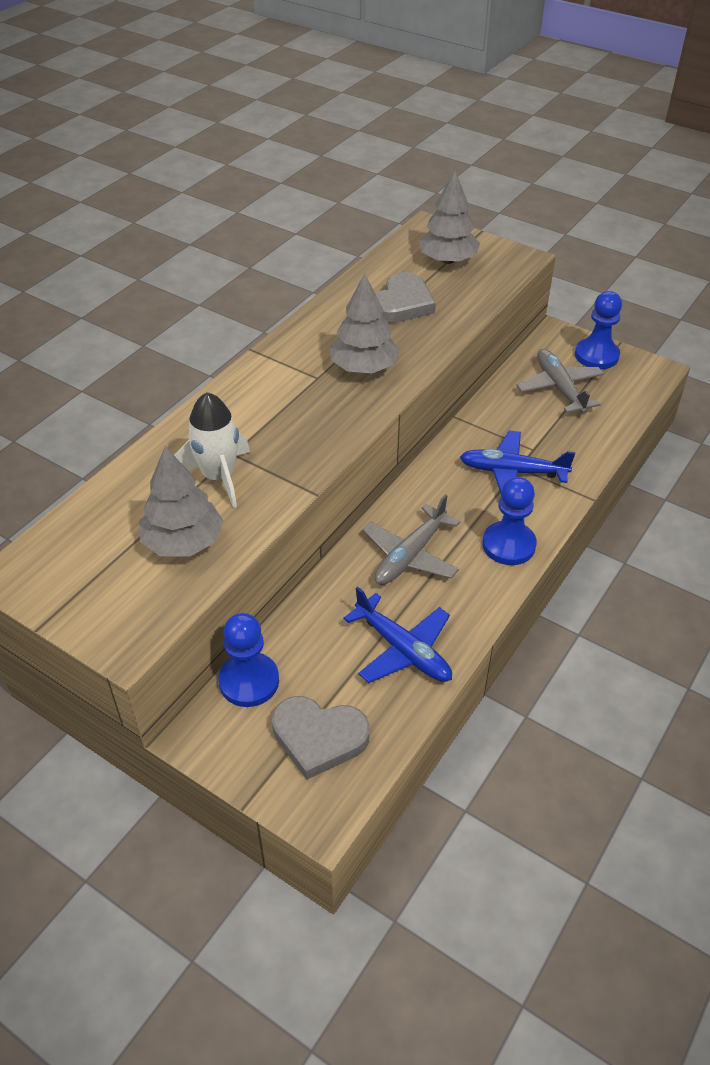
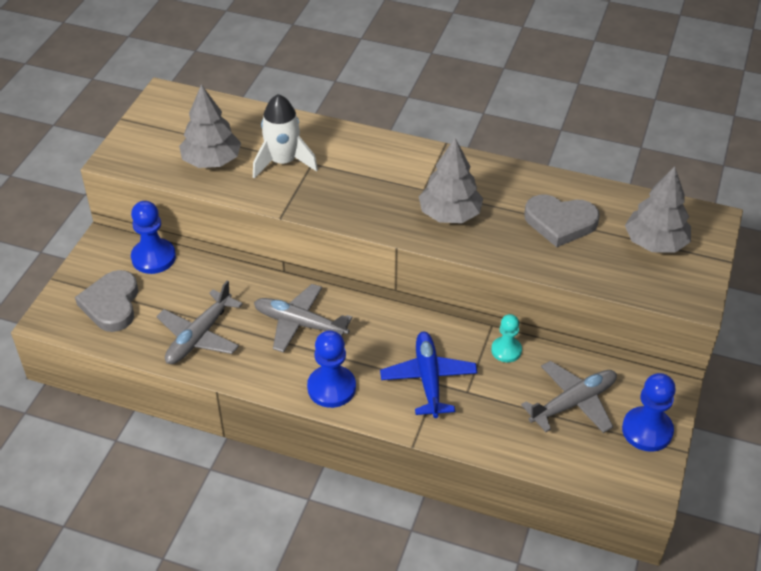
camera: 75 degrees right, 0 degrees up
(402, 649) = (199, 336): blue plane -> grey plane
(488, 413) = (506, 350): none -> turquoise pawn

